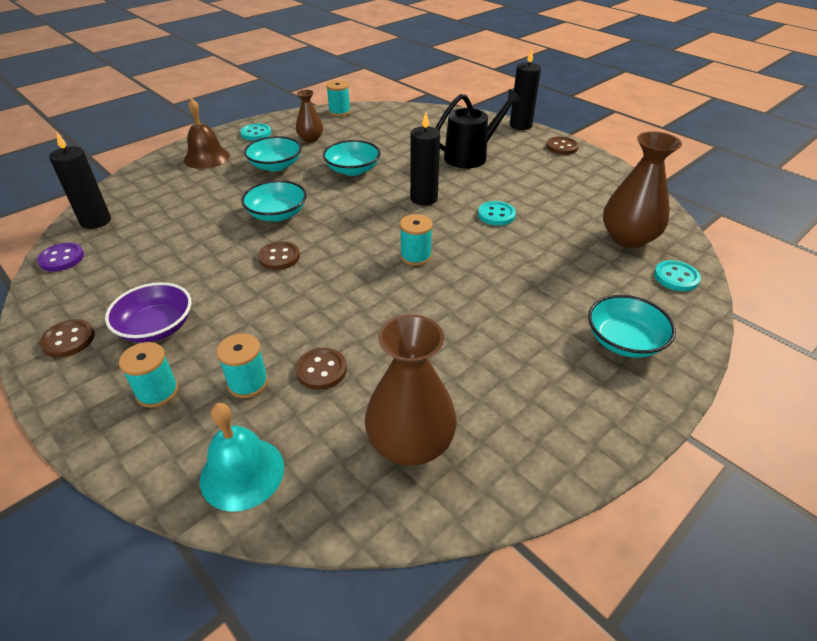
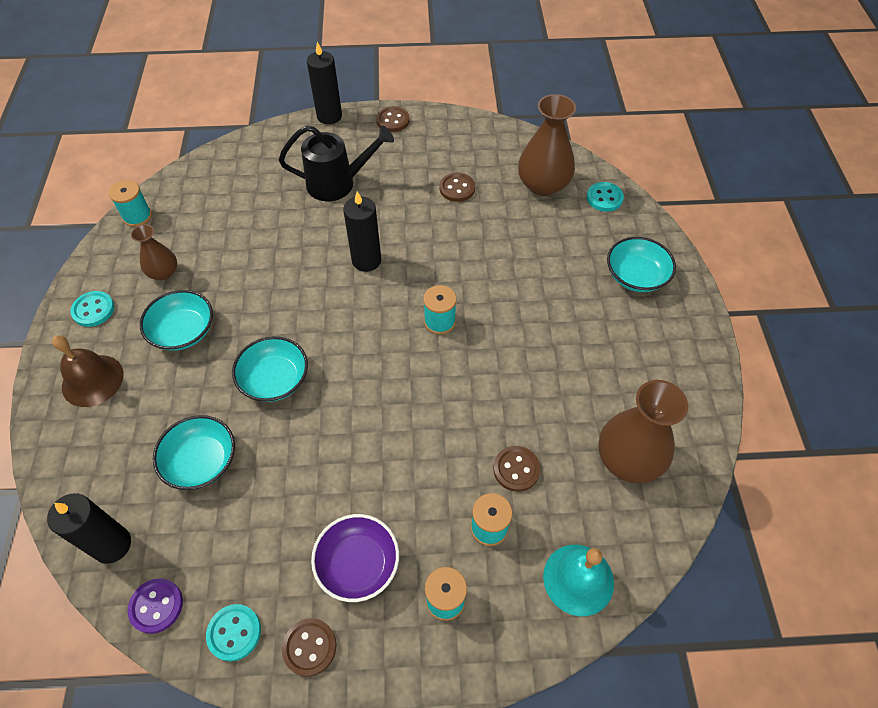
camera: 50 degrees left, 15 degrees up
(279, 257) = (345, 416): brown button -> brown button (457, 188)
(352, 170) = (263, 278): turquoise bowl -> turquoise bowl (201, 461)
(471, 156) = (338, 183): black watering can -> black watering can turned 75 degrees clockwise
(496, 215) = (439, 233): turquoise button -> turquoise button (234, 633)

